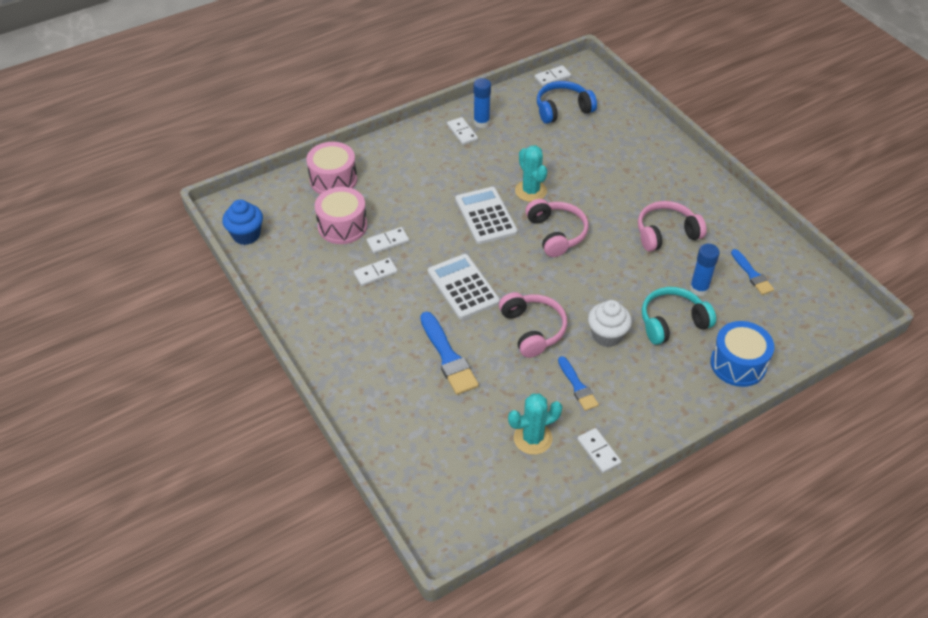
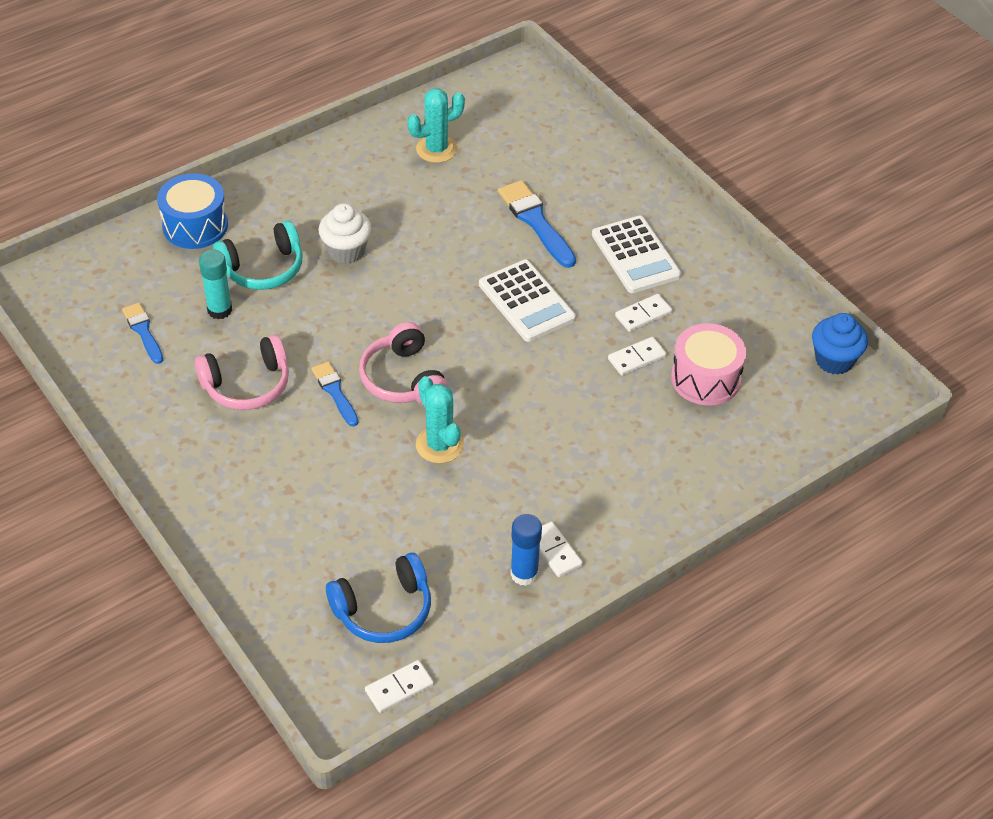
camera: 175 degrees right, 0 degrees up
(333, 180) = (741, 452): pink drum -> none
(485, 216) = (504, 401): white calculator -> white calculator (636, 255)
(532, 329) = (436, 254): pink headphones -> none
(577, 386) = (385, 197): blue brush -> blue brush (335, 392)
(598, 452) = (367, 140): white domino -> none
(699, 289) = (219, 310): blue glue stick -> turquoise glue stick

